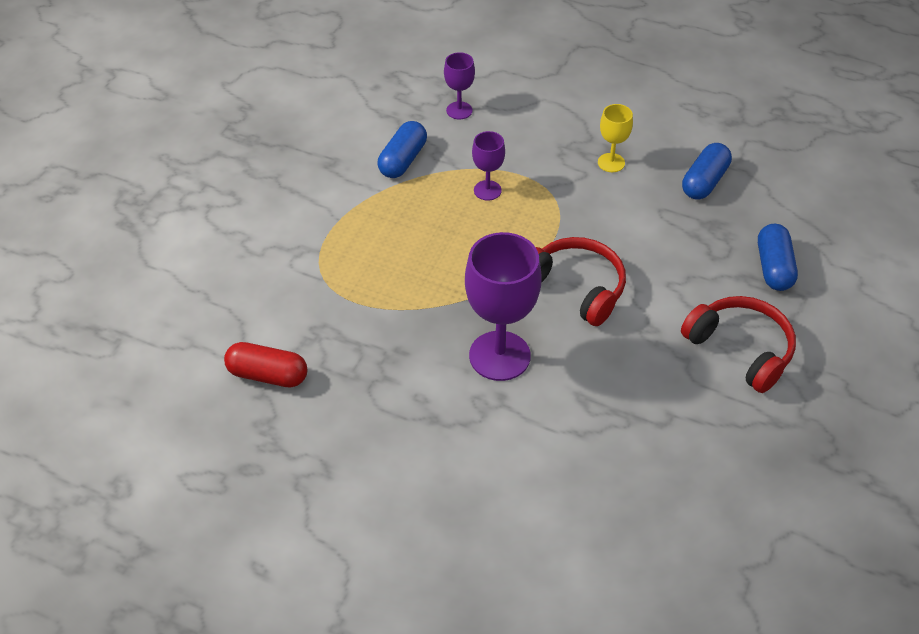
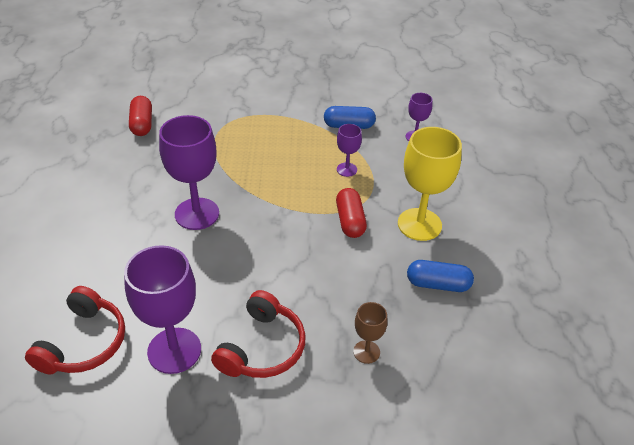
camera: 65 degrees right, 5 degrees down
(576, 287) = (278, 236): red headphones -> red headphones (84, 343)
(579, 217) = (350, 221): none -> red capsule
(611, 163) = (419, 224): yellow goblet -> yellow goblet, size x1.97
(719, 428) = (174, 350): none -> purple goblet
(774, 267) = (366, 352): blue capsule -> brown goblet

